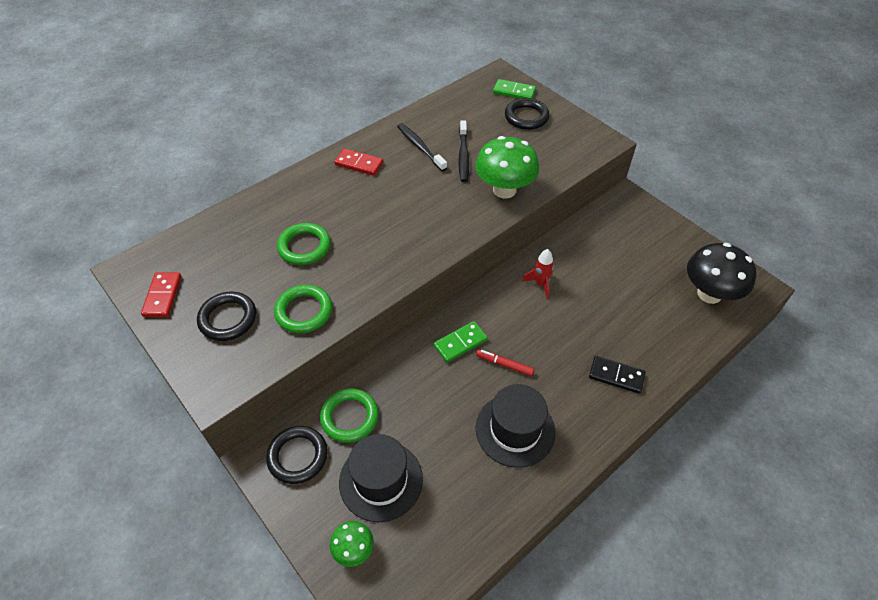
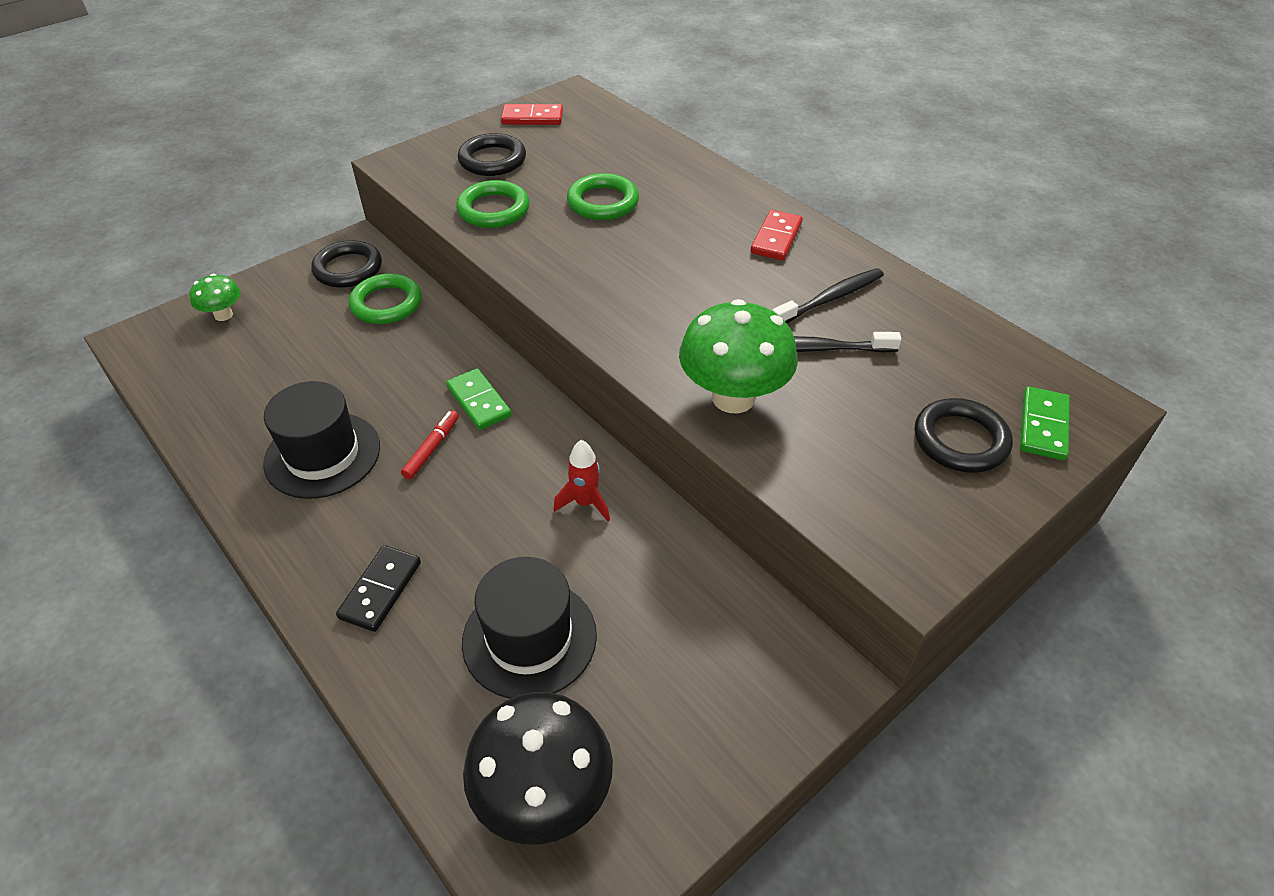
camera: 90 degrees right, 5 degrees down
(381, 480) = (296, 331): black hat -> black hat (529, 638)

